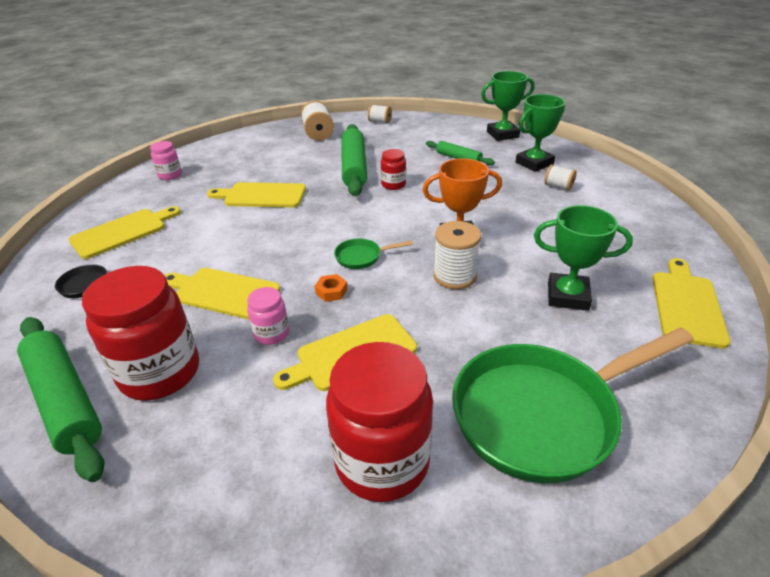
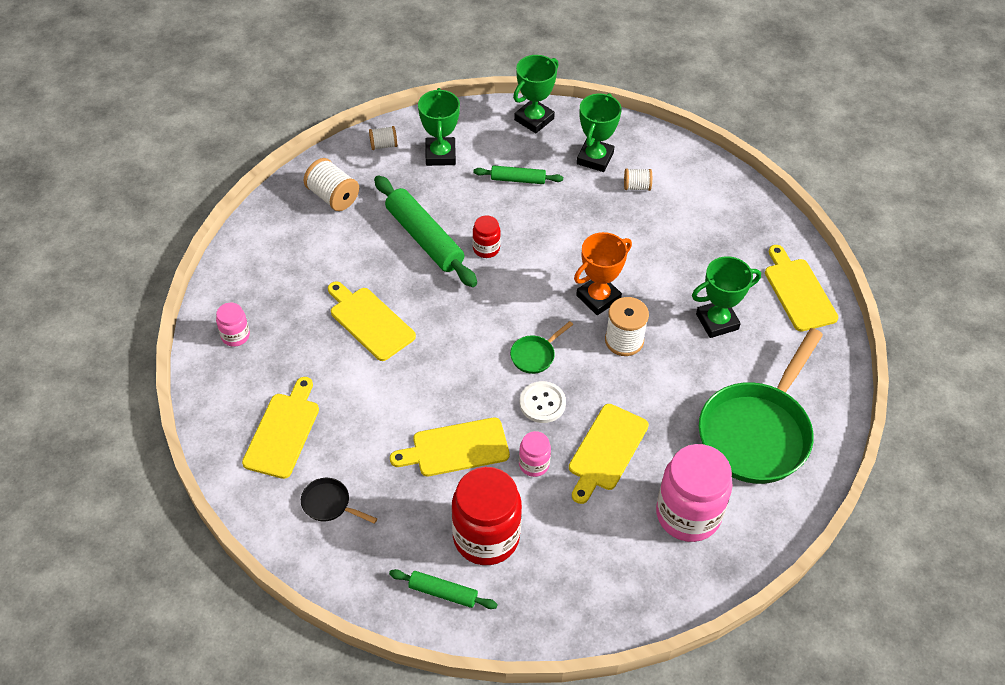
camera: 35 degrees left, 15 degrees up
(65, 400) = (443, 592): green rolling pin -> green rolling pin, size x0.54
(261, 195) = (370, 321): yellow cutting board -> yellow cutting board turned 75 degrees clockwise
(331, 291) = (542, 403): orange nut -> white button
(382, 461) = (688, 514): red jar -> pink jar
(413, 134) = (440, 155): none -> green trophy

